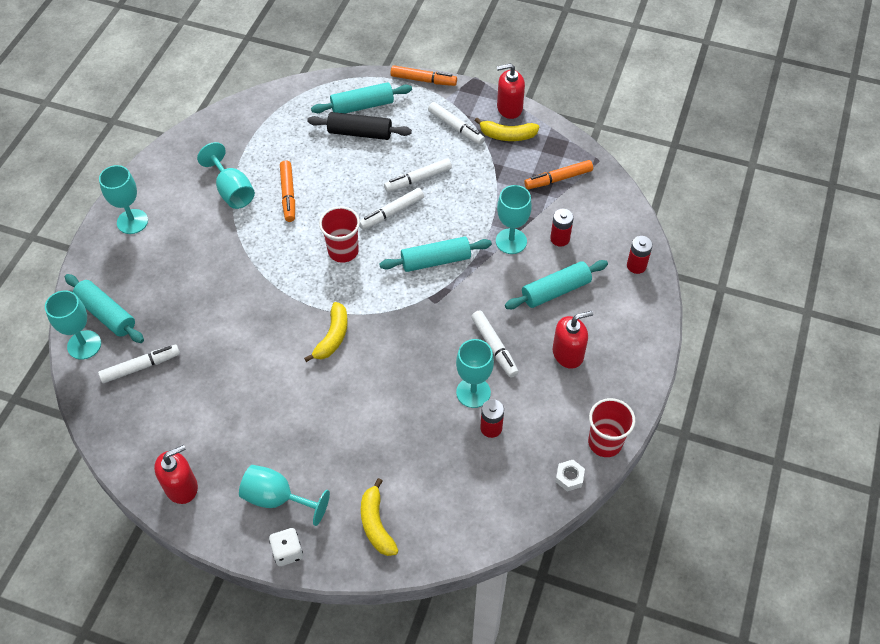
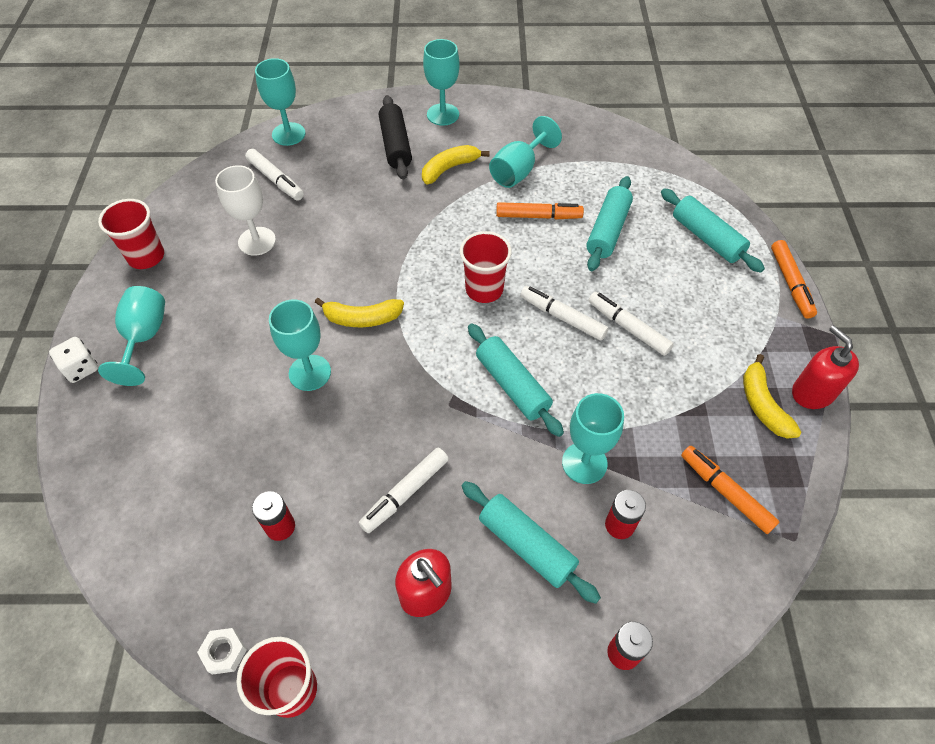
camera: 70 degrees right, 0 degrees up
(106, 314) = (328, 136): turquoise rolling pin -> turquoise rolling pin (607, 231)
(181, 487) = (146, 256): red soap dispenser -> red cup
(210, 395) = (257, 241): none -> white goblet
(288, 194) = (538, 216): orange marker -> orange marker turned 150 degrees counterclockwise
(360, 133) = (664, 249): black rolling pin -> black rolling pin (395, 145)
(376, 524) = (124, 441): yellow banana -> yellow banana (449, 168)
(456, 127) = (737, 341): white marker -> none
(473, 392) = (328, 489): turquoise goblet -> turquoise goblet (310, 373)

